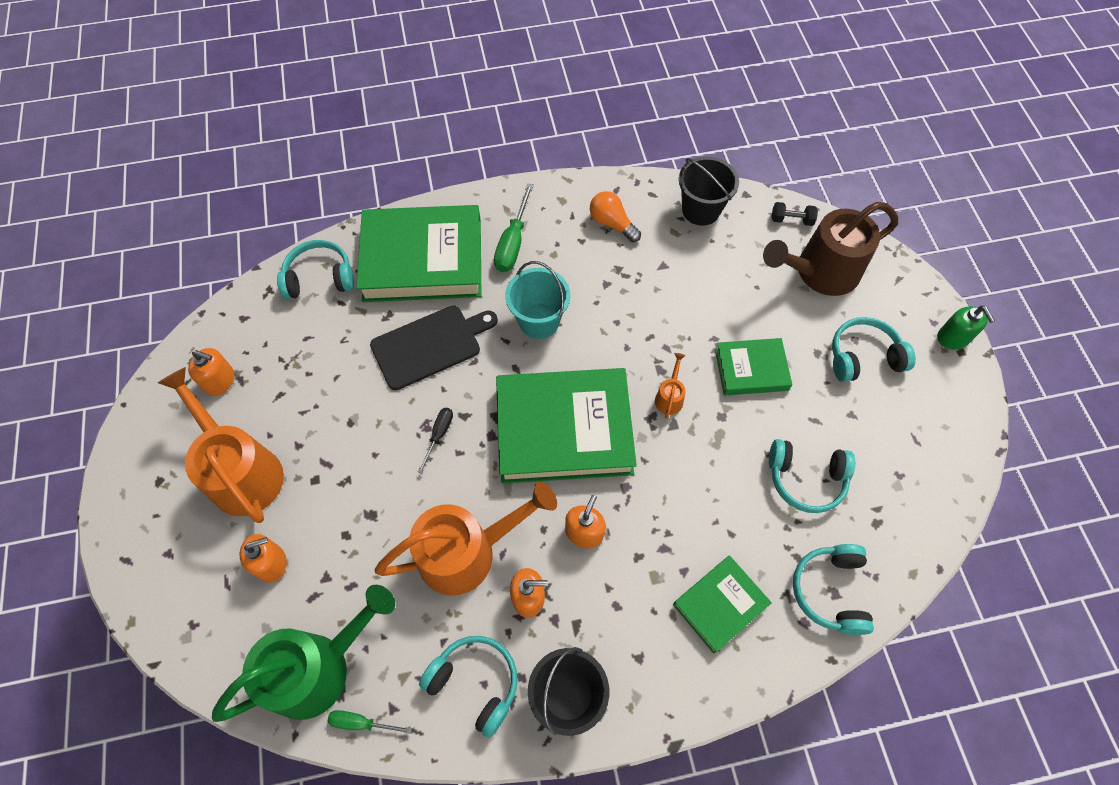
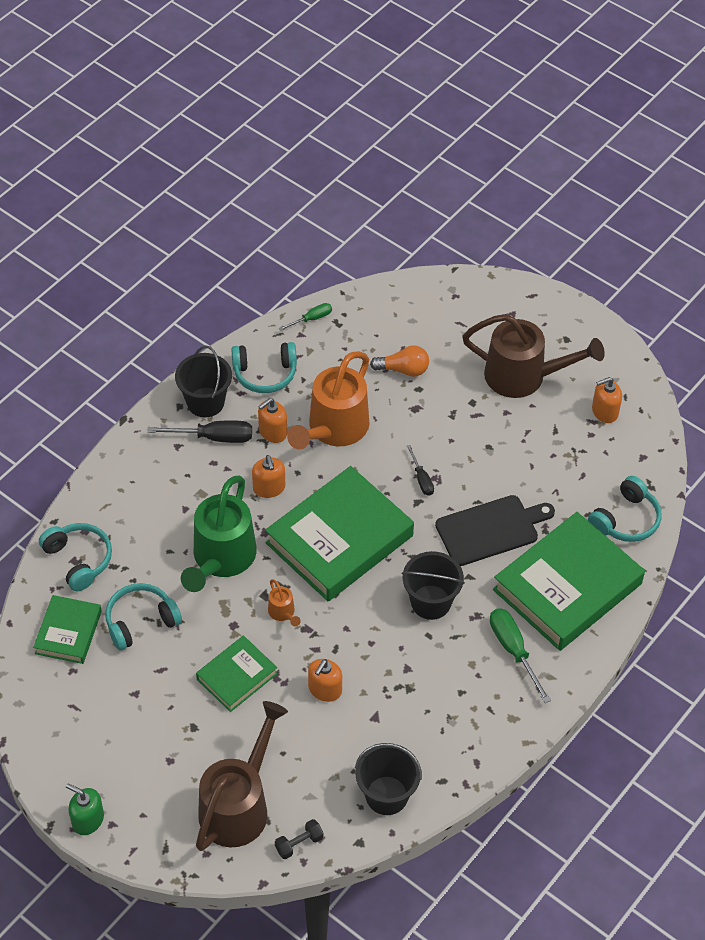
camera: 140 degrees right, 10 degrees down
(241, 470) = (524, 376): orange watering can -> brown watering can
(271, 563) = (446, 348): orange soap dispenser -> orange soap dispenser (325, 689)
(319, 666) = (361, 325): green watering can -> green watering can (221, 559)
(430, 345) = (491, 529): black cutting board -> black cutting board turned 135 degrees counterclockwise
(539, 321) = (431, 602): turquoise bucket -> black bucket
(593, 638) = (214, 437): none -> black screwdriver
(612, 223) = (450, 726): orange light bulb -> orange light bulb (403, 369)
(720, 605) = (147, 505): green book -> green book (68, 632)
(863, 357) = (154, 749): turquoise headphones -> none

